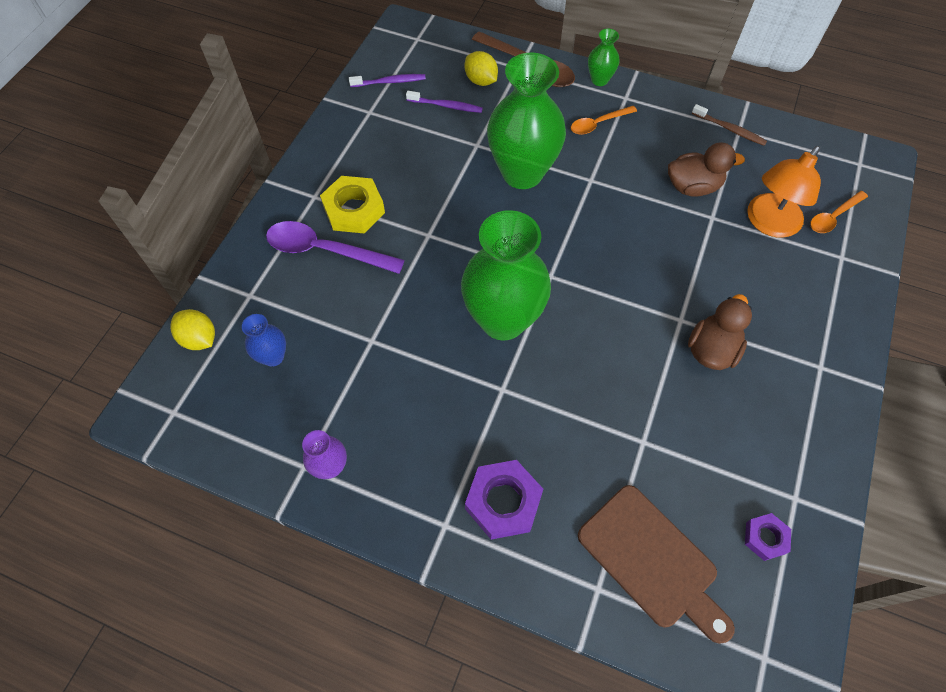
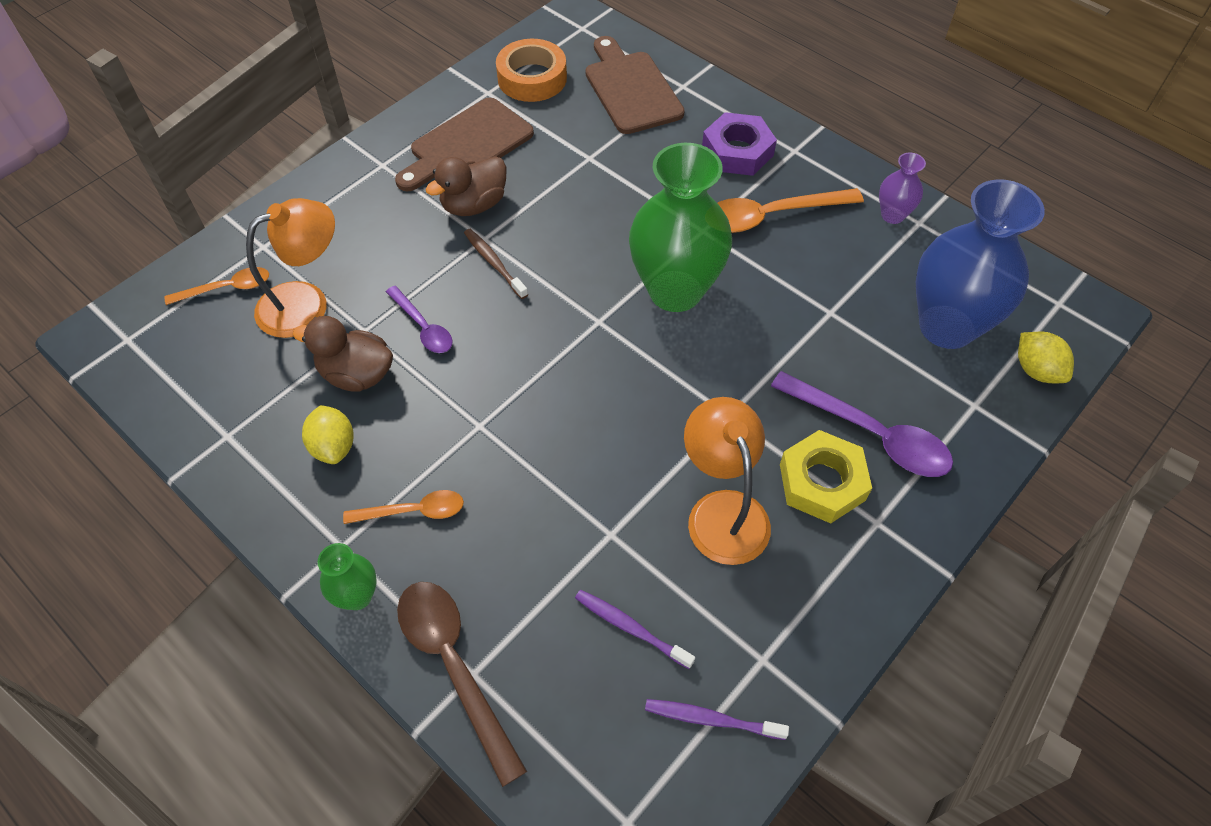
camera: 160 degrees left, 5 degrees down
(273, 357) = (946, 326): blue vase -> blue vase, size x2.21
(414, 175) = (722, 511): none -> orange lamp
(446, 426) = (771, 216): none -> orange spoon
(481, 81) = (551, 664): yellow lemon -> yellow lemon (333, 446)
(522, 173) = (567, 465): green vase -> none
(673, 232) = (423, 327): none -> purple spoon
(729, 129) = (239, 440): brown toothbrush -> brown toothbrush (494, 263)
(764, 416) = (467, 145): none -> brown cutting board
(765, 538) = (532, 78): purple nut -> orange tape

